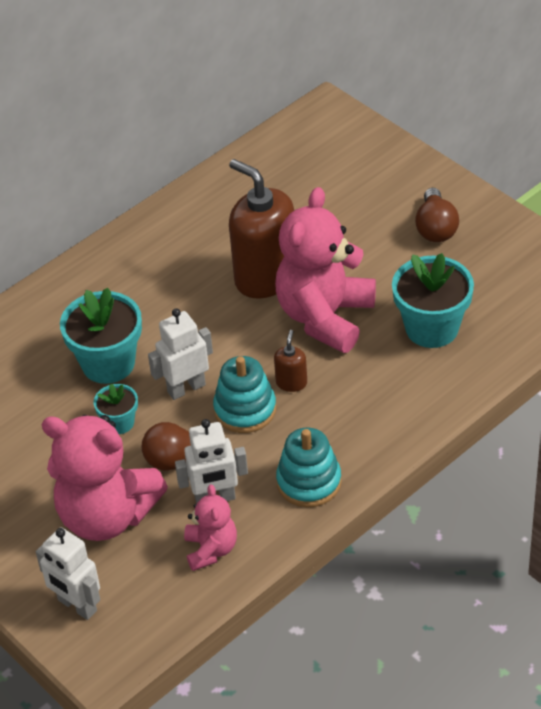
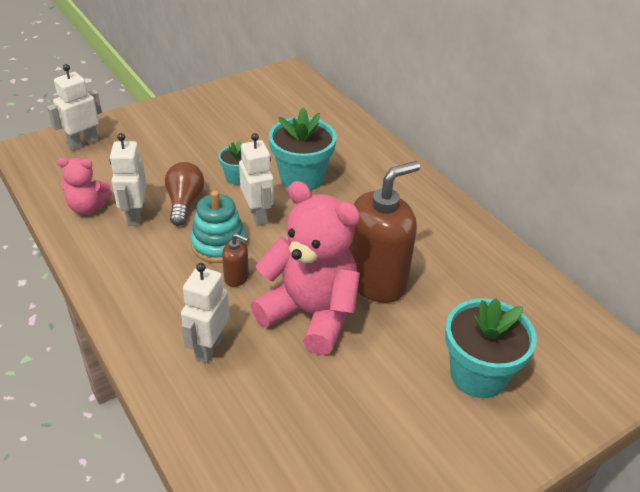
camera: 95 degrees right, 5 degrees down
(107, 515) = (152, 163): pink teddy bear -> none
(309, 482) = (119, 270): turquoise stacking toy -> none
(391, 380) = (209, 347): none -> white robot
(432, 328) = (267, 396): turquoise flower pot -> turquoise flower pot (478, 375)
(435, 228) = (422, 435): brown light bulb -> none

